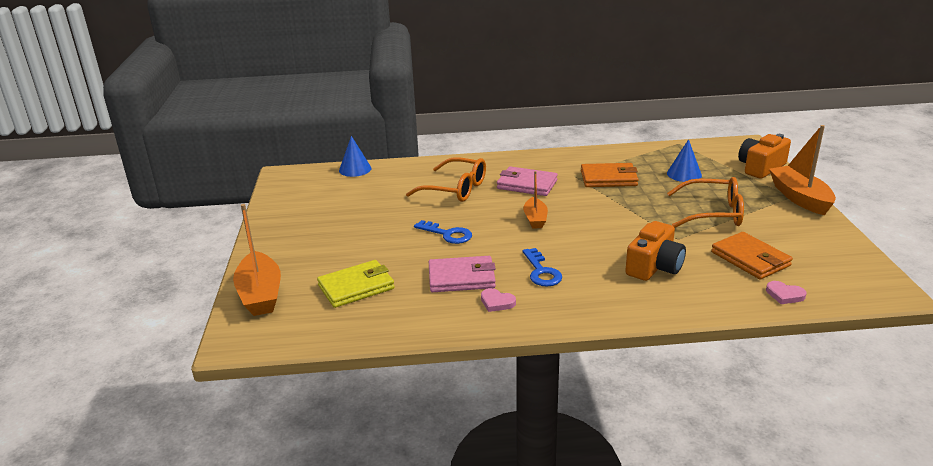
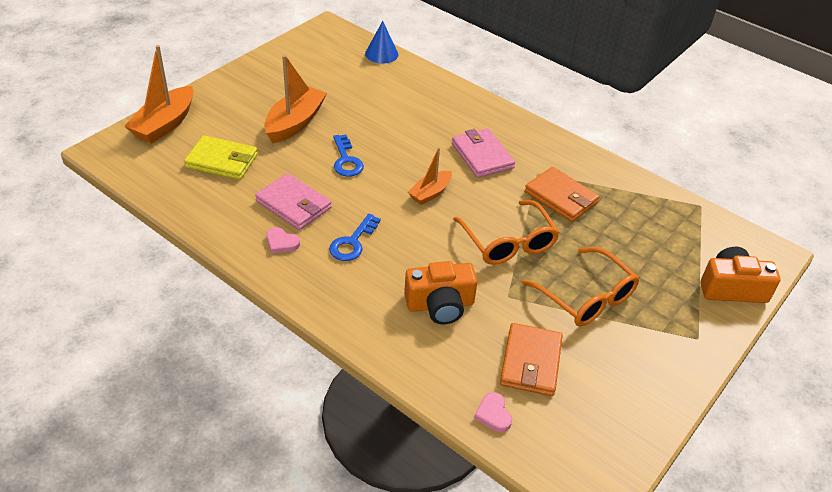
camera: 40 degrees right, 15 degrees up
(455, 189) = (420, 122): orange glasses -> orange glasses (508, 242)
(497, 302) = (281, 242): pink heart -> pink heart turned 45 degrees counterclockwise
(684, 174) = (639, 241): blue cone -> none
(799, 198) = (704, 346): orange boat -> orange boat (295, 123)

